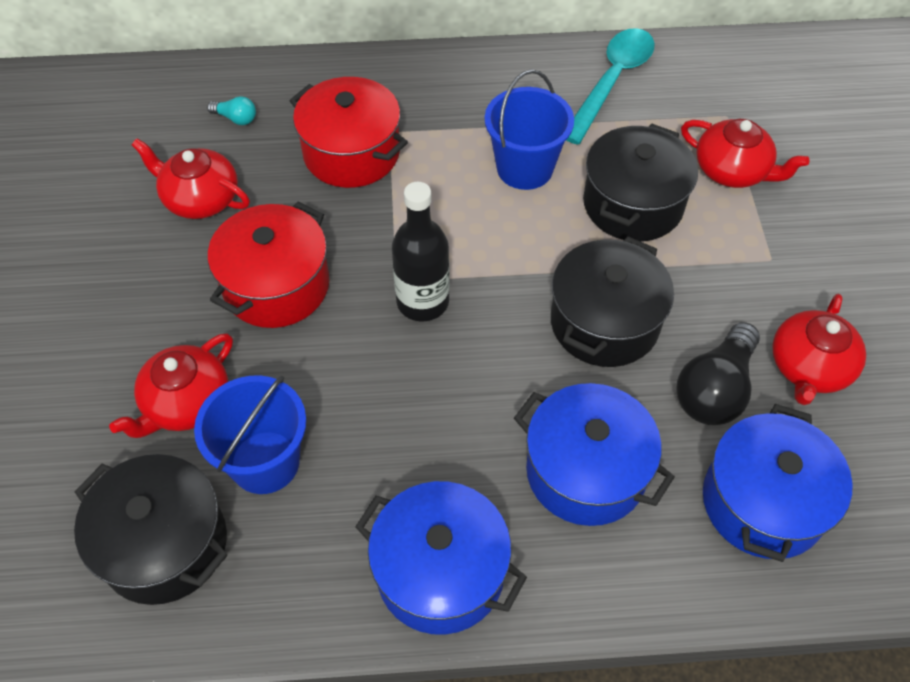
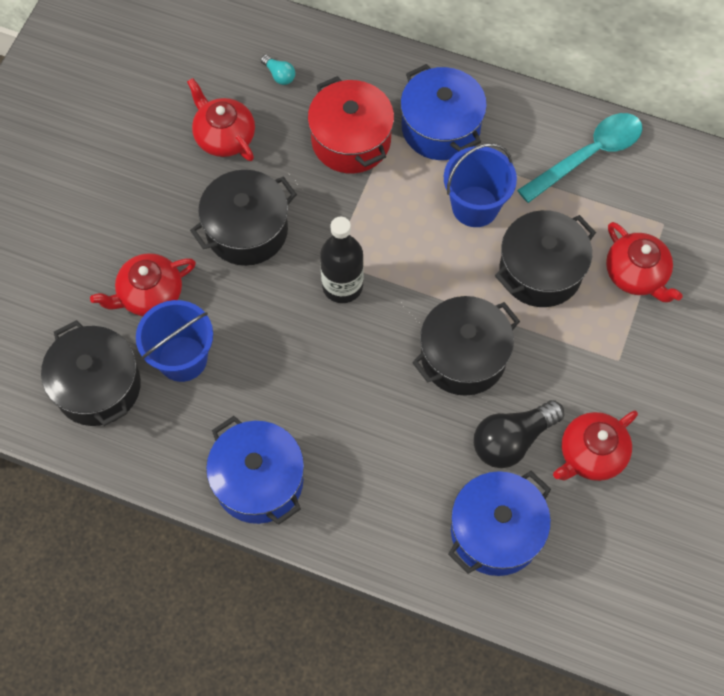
camera: 25 degrees right, 10 degrees up
(276, 286) = (247, 230): red pot -> black pot
(586, 471) = (388, 457): blue pot -> blue pot (440, 128)

